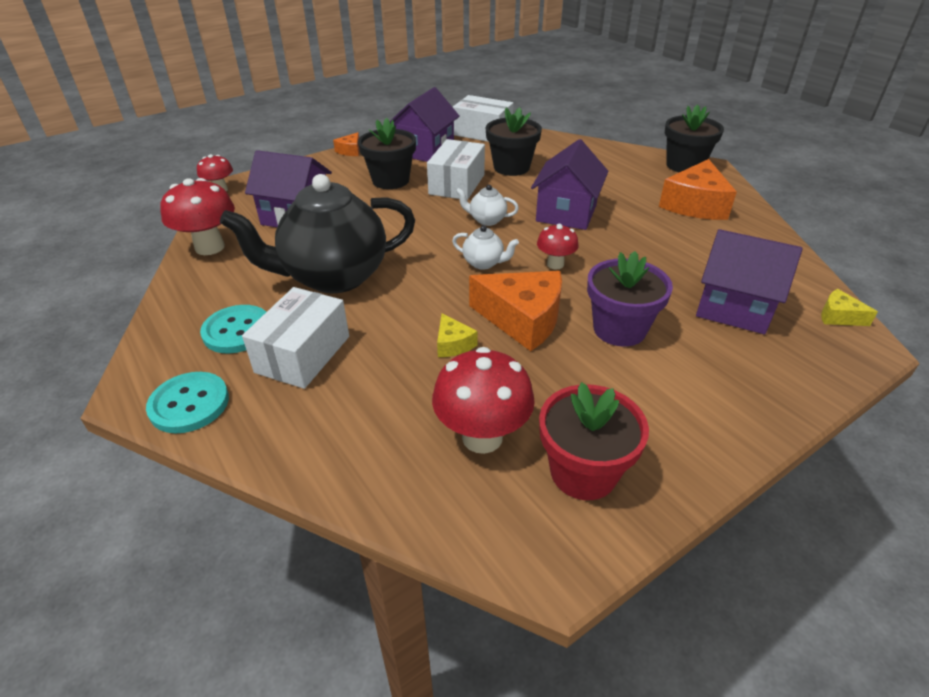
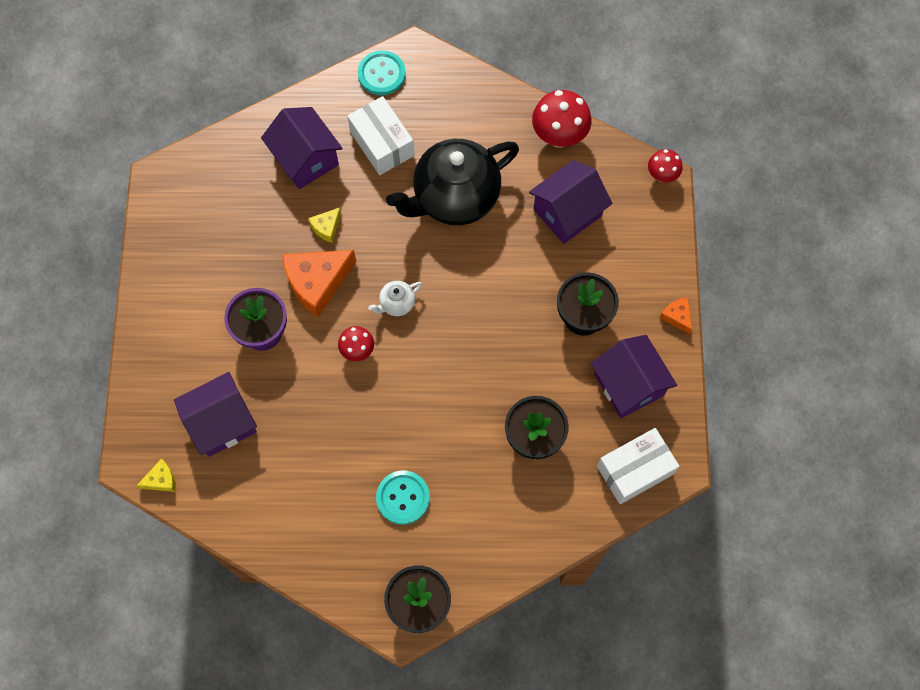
camera: 125 degrees right, 30 degrees up
(237, 331) = (434, 118): turquoise button -> turquoise button (403, 498)
(334, 277) = (454, 198): black teapot -> black teapot turned 135 degrees counterclockwise
(453, 344) = (326, 227): yellow cheese -> yellow cheese turned 60 degrees counterclockwise
(457, 184) = (534, 367): white box -> none
(482, 437) = (245, 195): red mushroom -> none
(487, 220) = (455, 348): white teapot -> none
(566, 213) = (418, 418): purple house -> purple house (305, 159)
(583, 472) = (188, 225): red flower pot -> none
(695, 205) = (350, 537): orange cheese -> none

